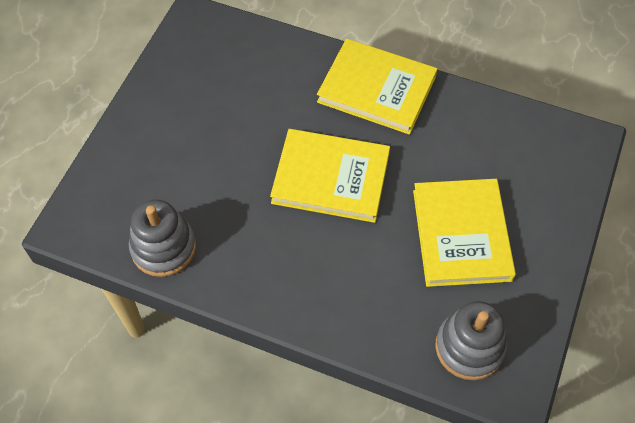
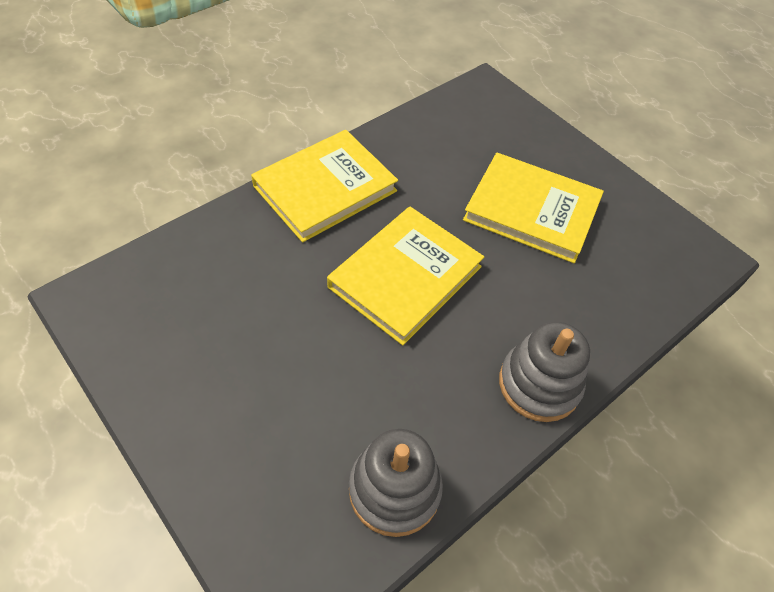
camera: 65 degrees left, 5 degrees down
(469, 347) = (652, 264): grey stacking toy -> grey stacking toy (539, 384)

